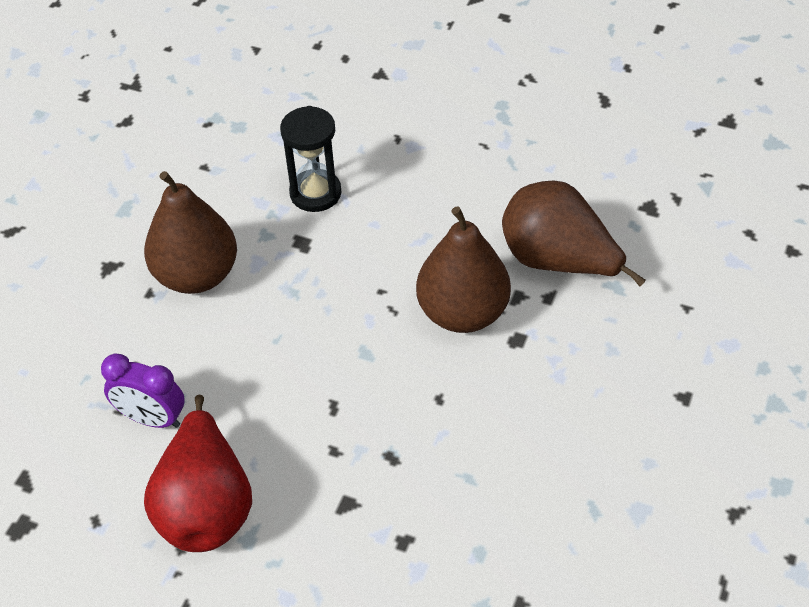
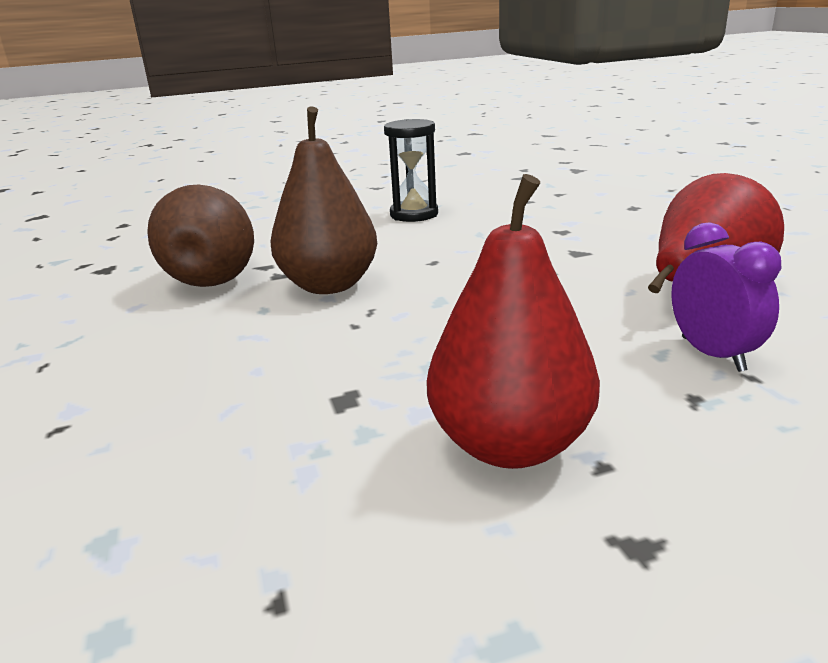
camera: 130 degrees left, 25 degrees down
(197, 275) = (510, 445): brown pear -> red pear
(315, 193) = (238, 436): black hourglass -> black hourglass (414, 214)

